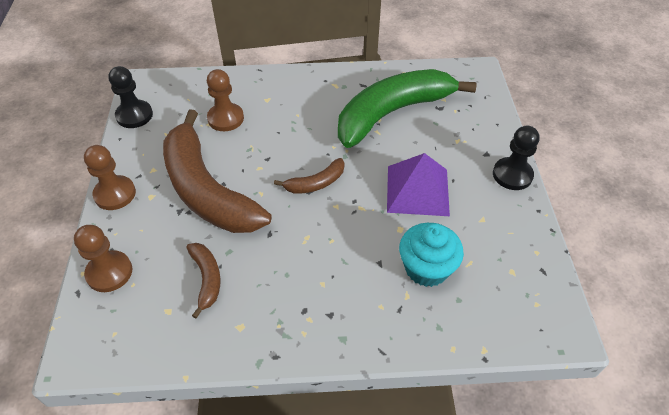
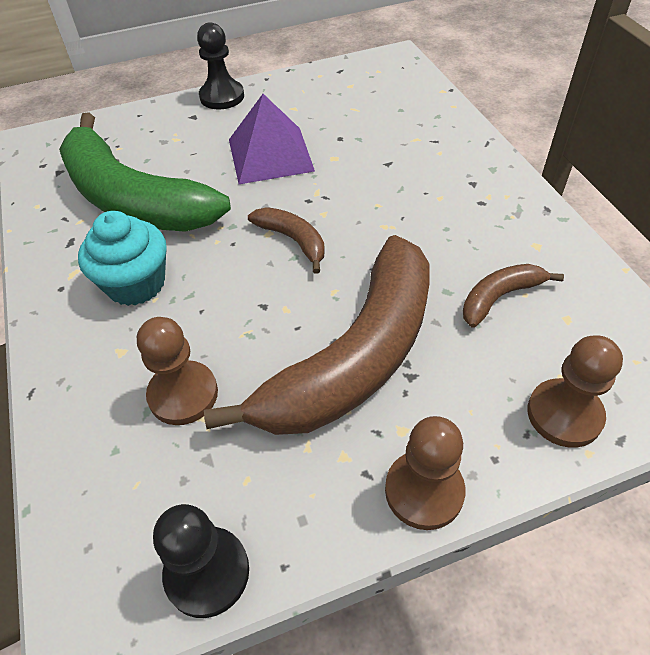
camera: 105 degrees left, 0 degrees up
(426, 268) = (376, 132): turquoise cupcake -> turquoise cupcake (136, 284)

